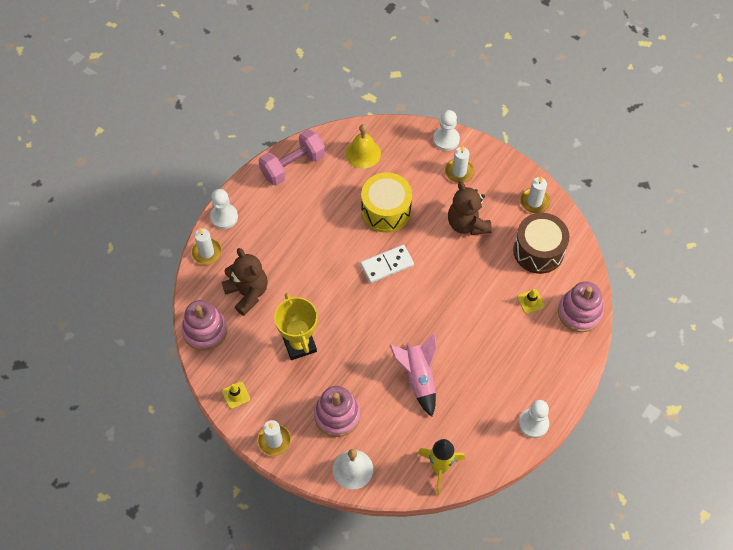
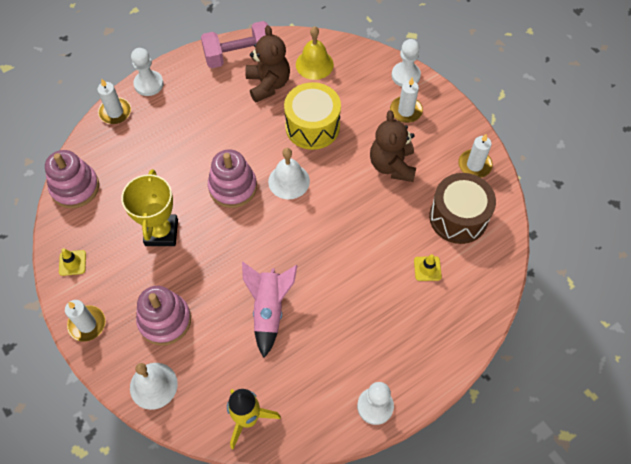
camera: 20 degrees right, 0 degrees up
(247, 293) = (135, 164): brown teddy bear -> brown teddy bear (268, 84)
(387, 265) = (289, 181): white domino -> white bell
(579, 312) = (478, 299): pink stacking toy -> pink stacking toy (233, 187)

